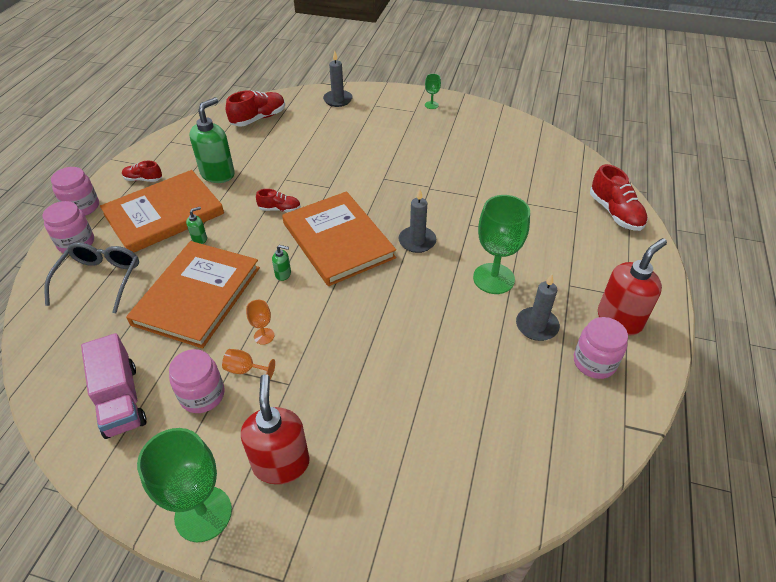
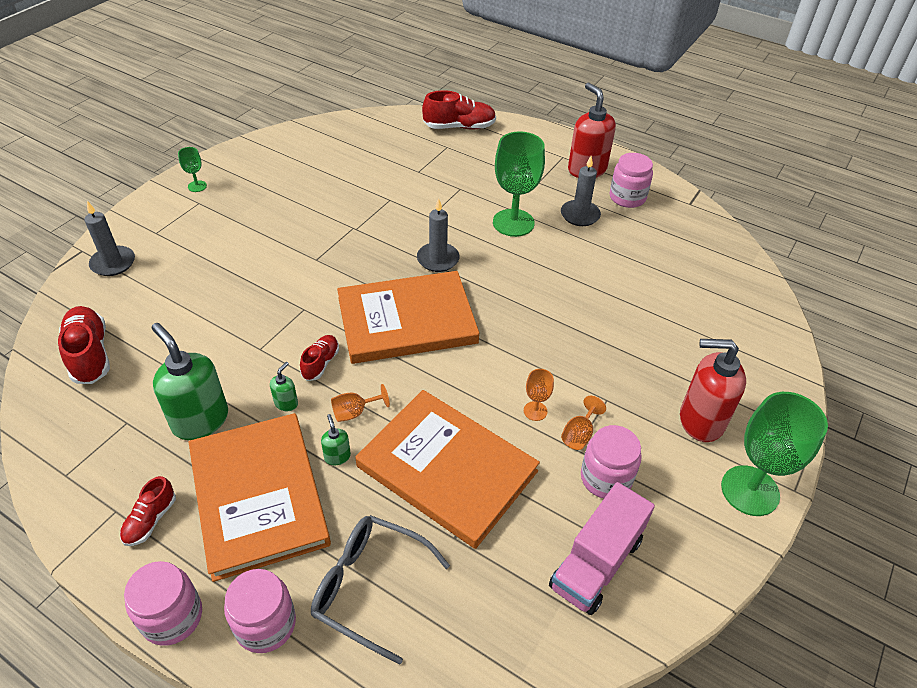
camera: 75 degrees left, 0 degrees up
(121, 400) = (596, 563): pink truck -> pink truck turned 135 degrees clockwise
(239, 237) = (354, 412): none -> orange goblet
(283, 274) = (443, 379): green soap dispenser -> green soap dispenser (286, 403)

